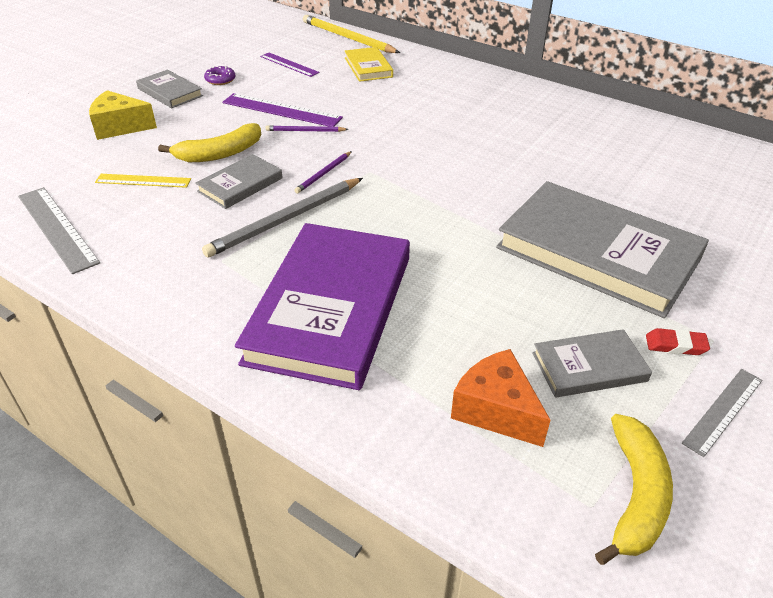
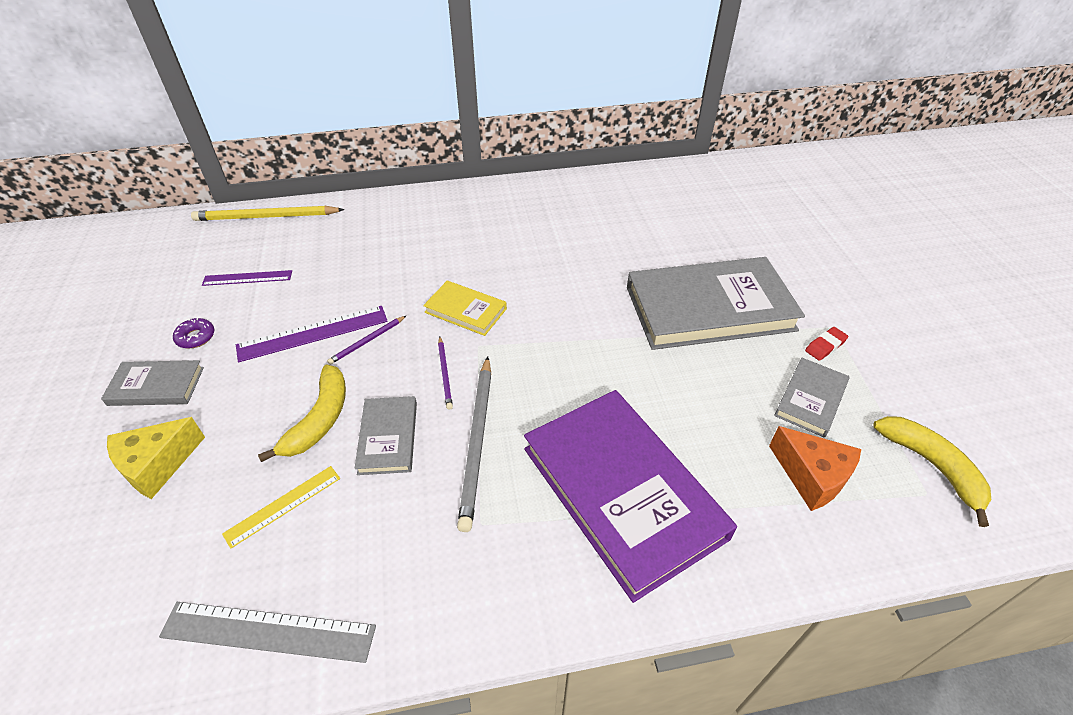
camera: 45 degrees left, 5 degrees up
(368, 67) = (331, 240): yellow book -> yellow book (465, 311)
(496, 410) = (812, 476): orange cheese -> orange cheese turned 135 degrees counterclockwise
(723, 410) = (894, 372): grey ruler -> none

